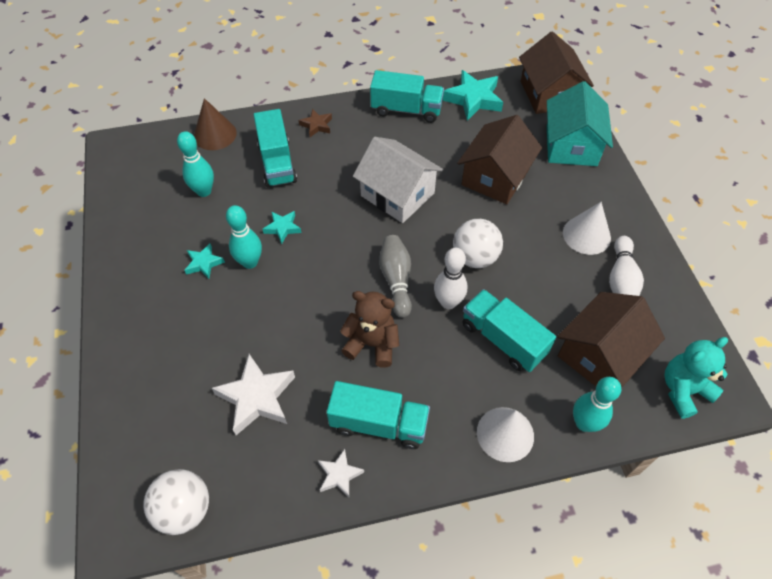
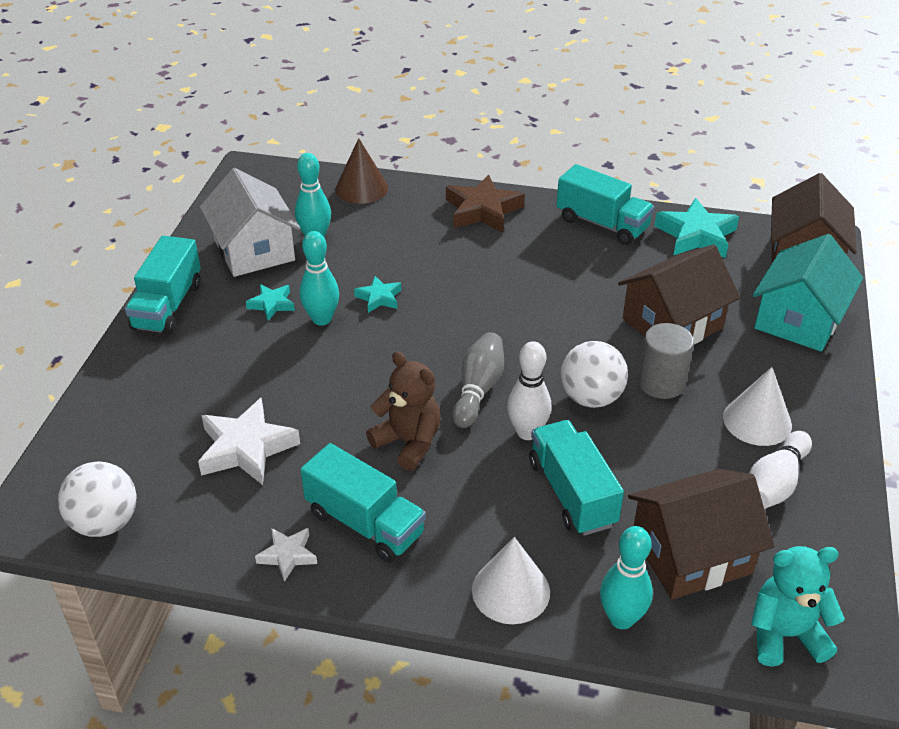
camera: 25 degrees right, 15 degrees down
(277, 162) = (413, 234): turquoise truck -> turquoise truck (168, 306)
(316, 125) = (483, 210): brown star -> brown star, size x1.84
(397, 194) = (535, 305): white house -> white house (254, 250)
(513, 228) = (661, 383): none -> grey cylinder

